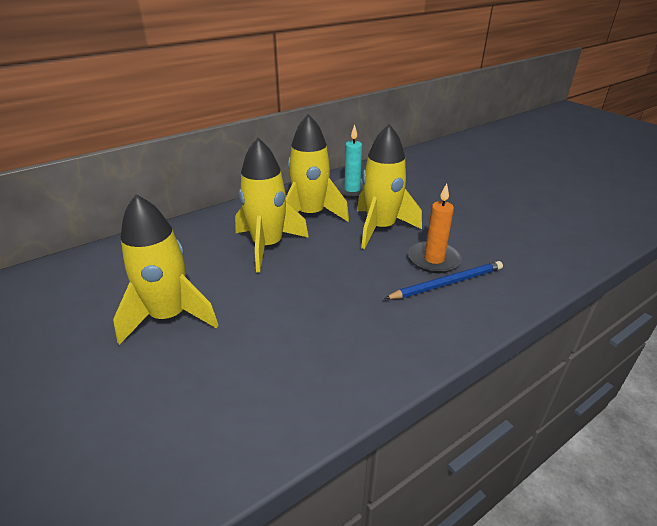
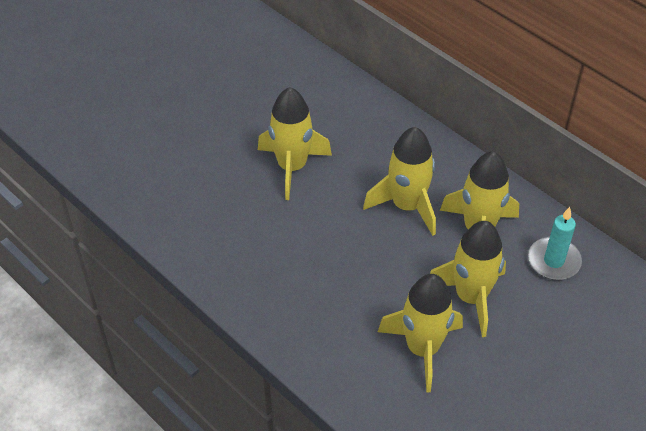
camera: 80 degrees right, 15 degrees up
(434, 259) = (422, 349): orange candle -> yellow rocket
(446, 283) = (383, 359): blue pencil -> none

